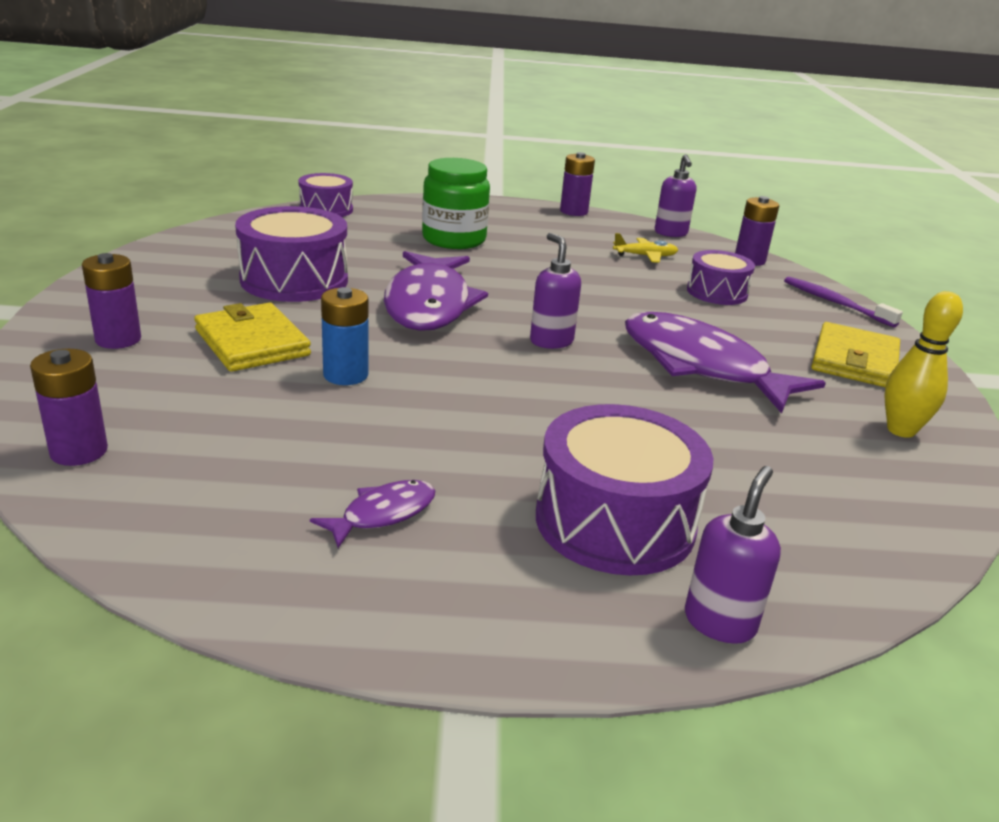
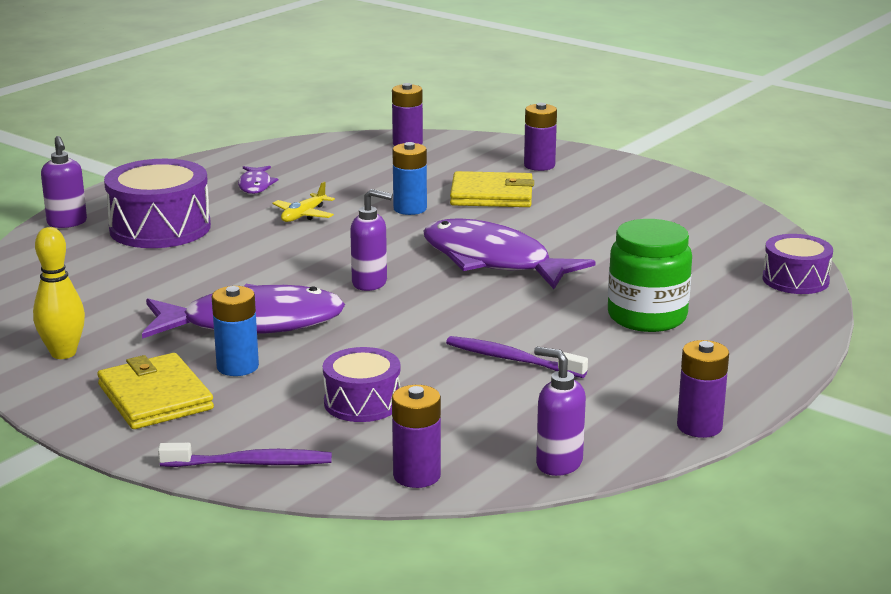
camera: 130 degrees right, 5 degrees down
(294, 280) = (597, 227): purple drum -> none
(583, 264) = (511, 359): none -> purple toothbrush
(645, 256) = (499, 407): yellow plane -> yellow plane (303, 215)
(764, 347) = (237, 367): none -> blue battery

